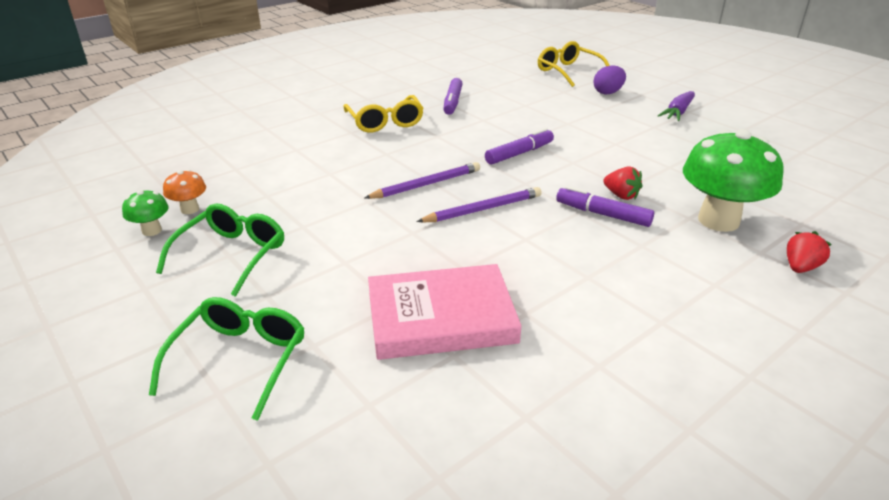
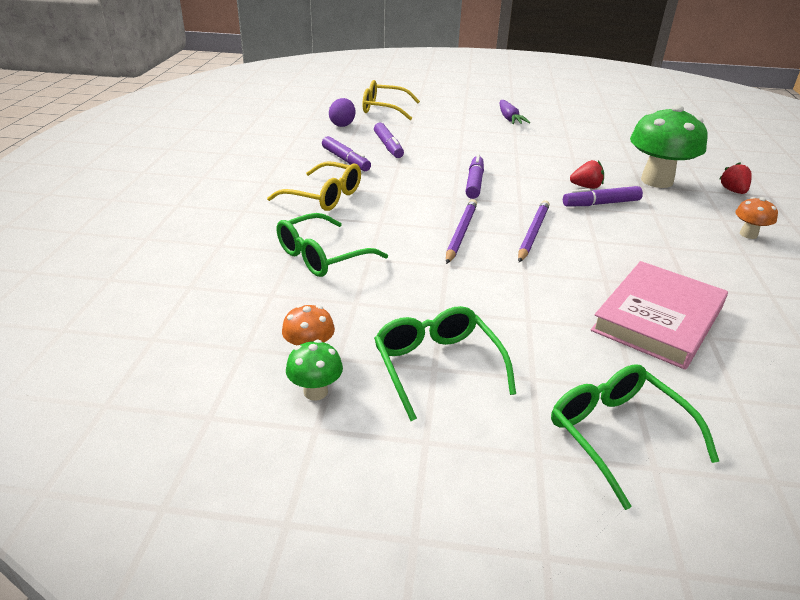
camera: 45 degrees left, 0 degrees up
(306, 159) = (323, 256): none -> green glasses
(508, 102) = (388, 146): none -> purple marker
(608, 92) = (441, 117): purple egg -> purple egg (342, 125)
(711, 310) = (748, 234): none -> orange mushroom

